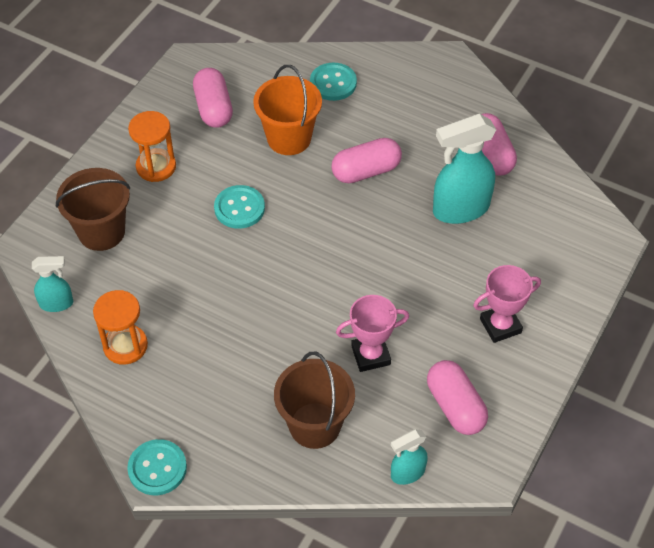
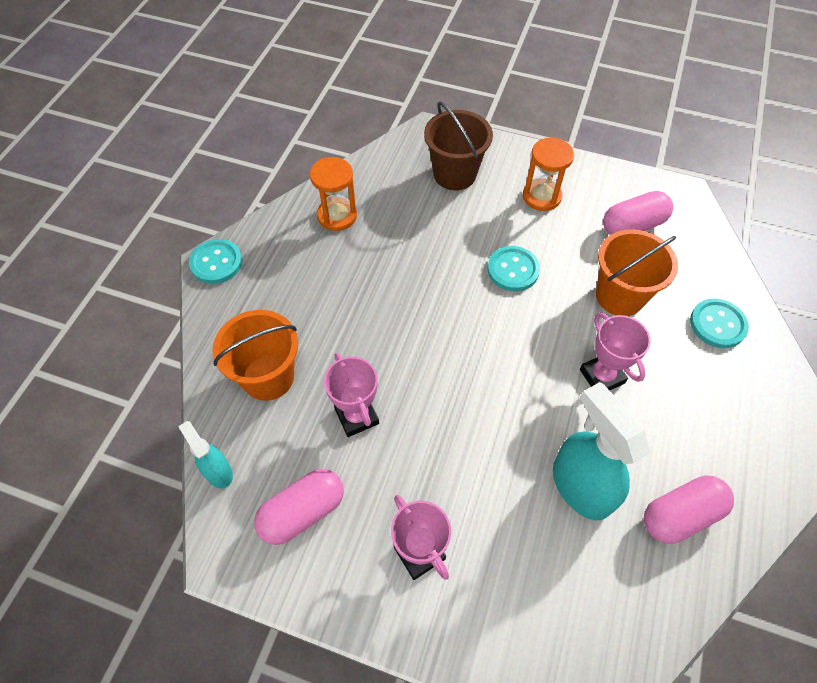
camera: 80 degrees right, 5 degrees up
(57, 303) = (372, 162): turquoise spray bottle -> none
(314, 425) = (268, 377): brown bucket -> orange bucket
(366, 171) = (602, 376): pink capsule -> pink trophy

